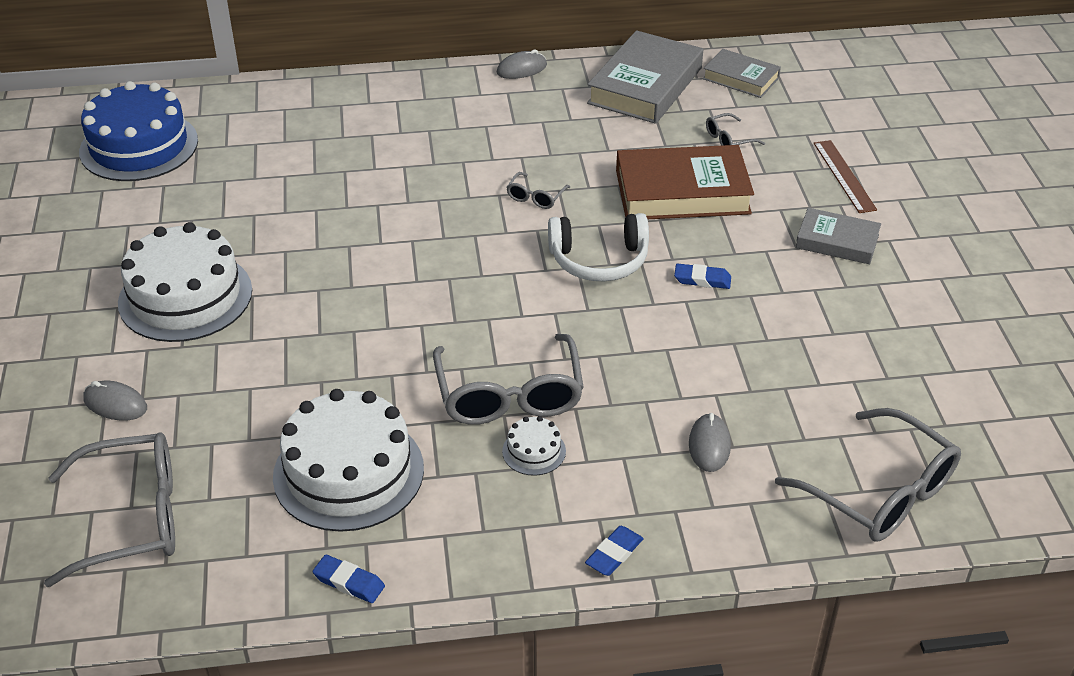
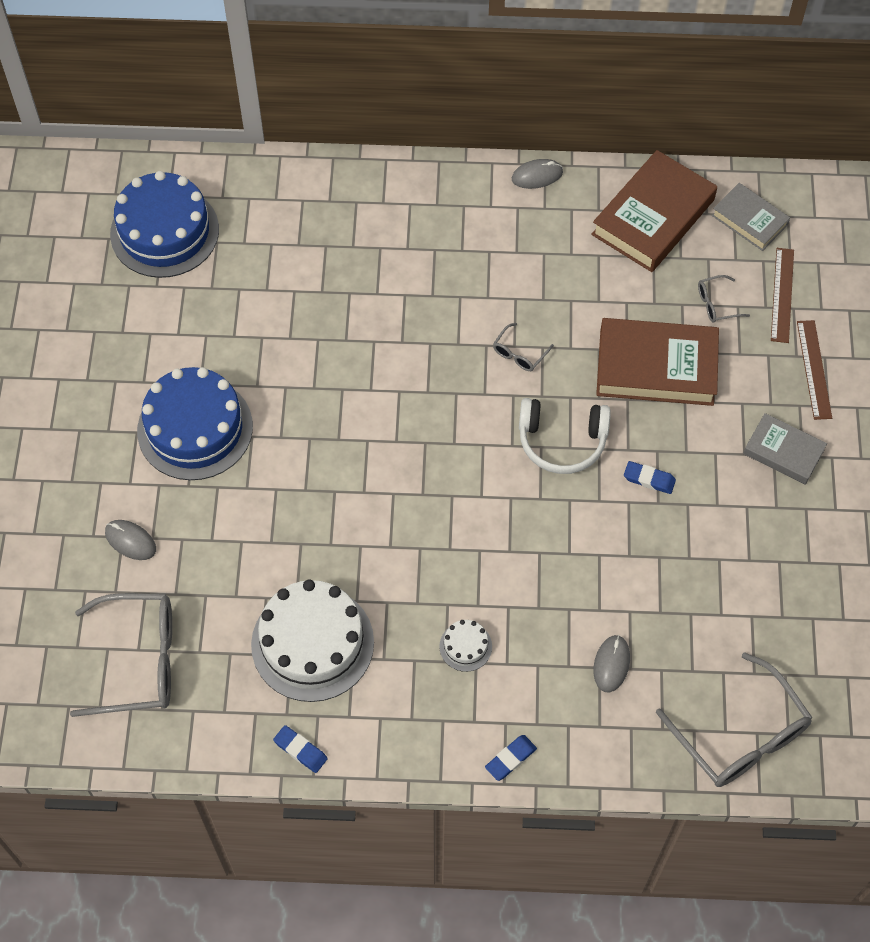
camera: 10 degrees right, 20 degrees up
(185, 296) = (195, 428): white cake -> blue cake
(509, 395) = (455, 584): grey glasses -> none
(645, 86) = (653, 217): grey book -> brown book
(792, 126) = (782, 295): none -> brown ruler

